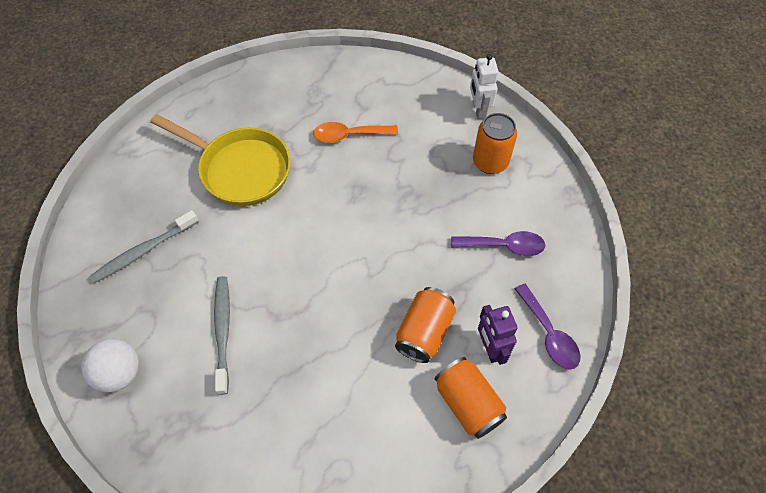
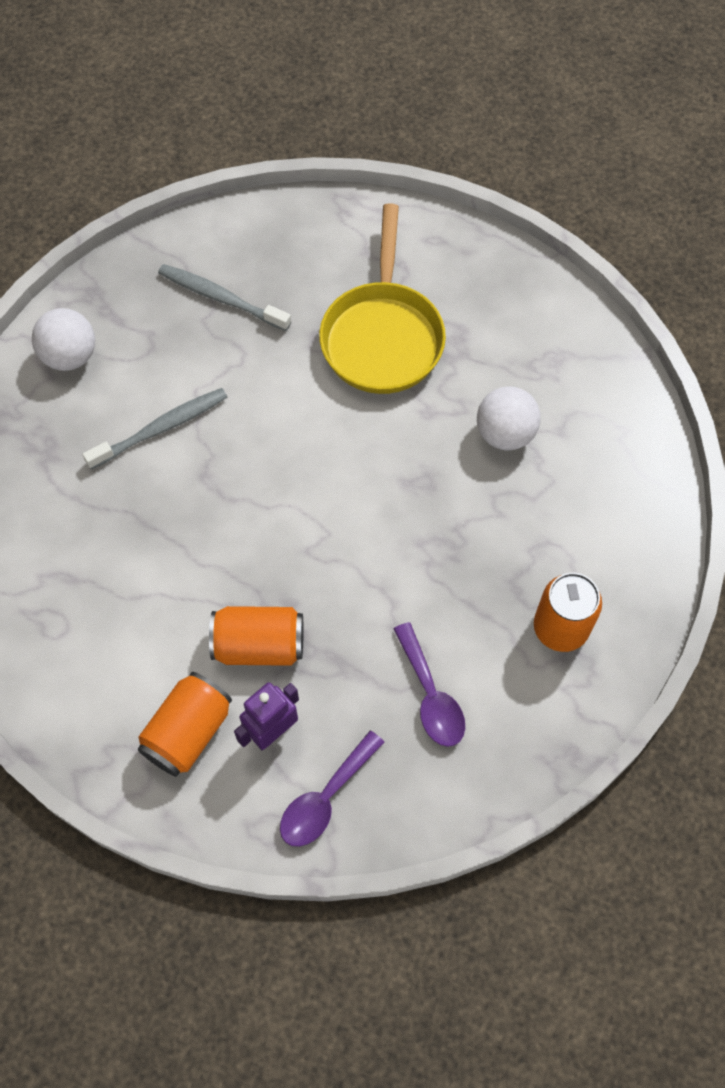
camera: 65 degrees right, 5 degrees up
(349, 135) = (505, 433): orange spoon -> white ball
(478, 109) = (646, 578): white robot -> none

